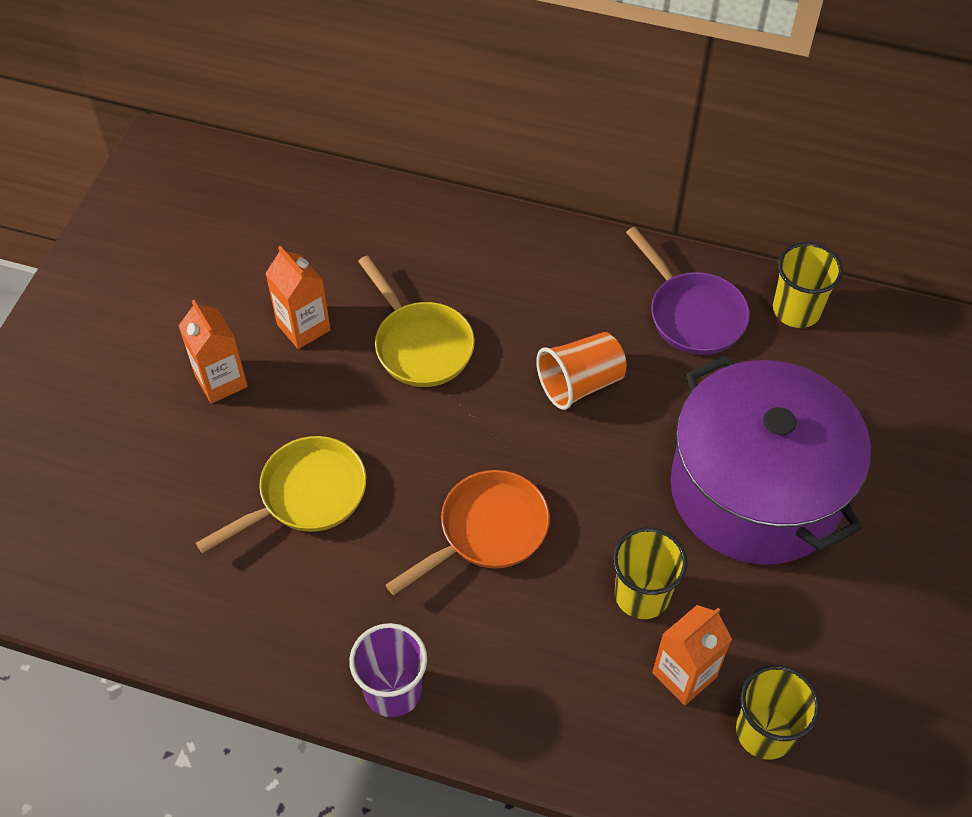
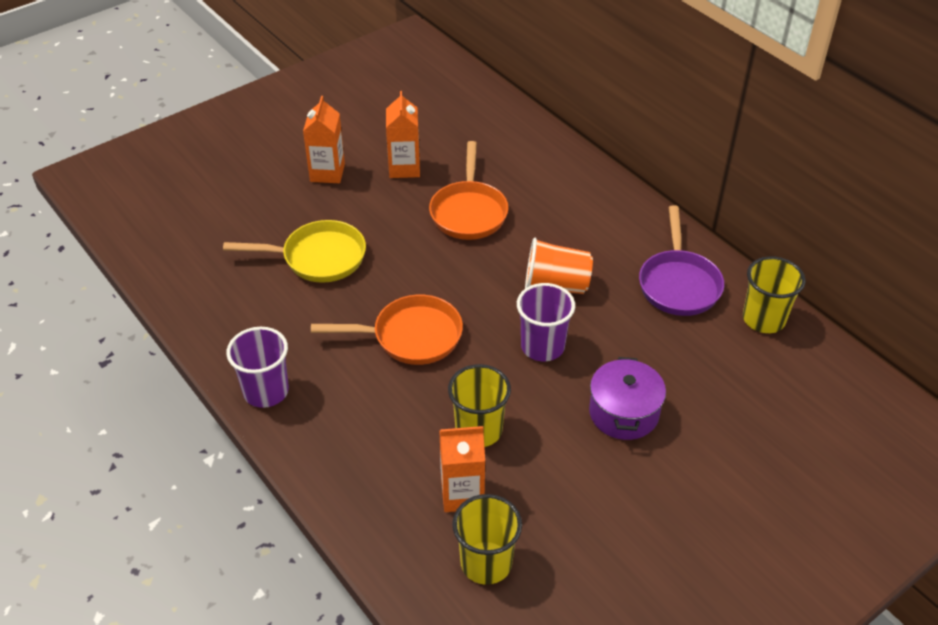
camera: 35 degrees right, 10 degrees down
(420, 345) = (469, 212): yellow pan -> orange pan
(624, 462) = (542, 346): none -> purple cup
(756, 490) = (624, 413): purple pot -> purple pot, size x0.46

